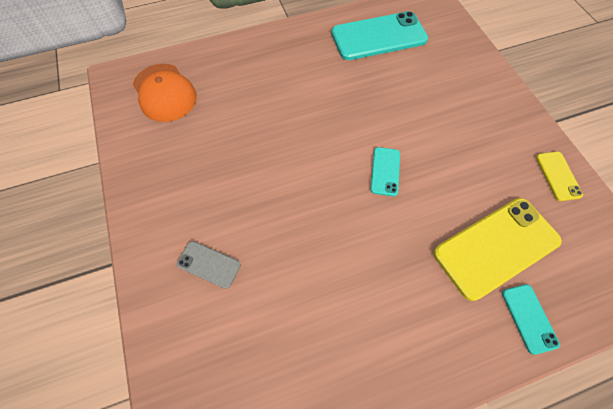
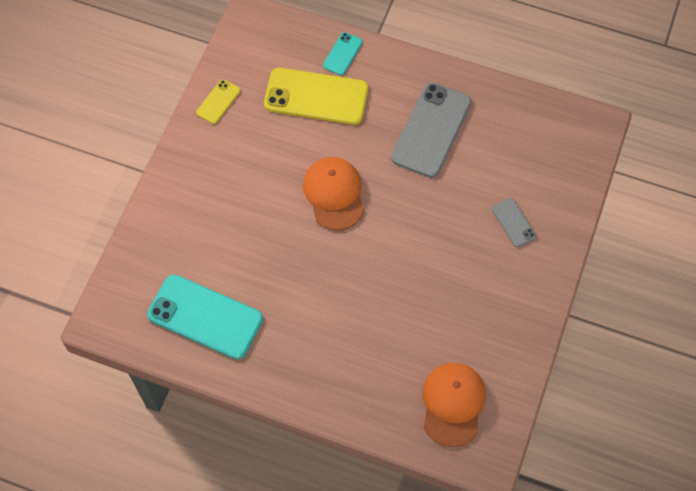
camera: 140 degrees left, 0 degrees up
(363, 301) = (431, 130): none -> grey phone
(385, 171) = (334, 194): turquoise phone -> orange cap

